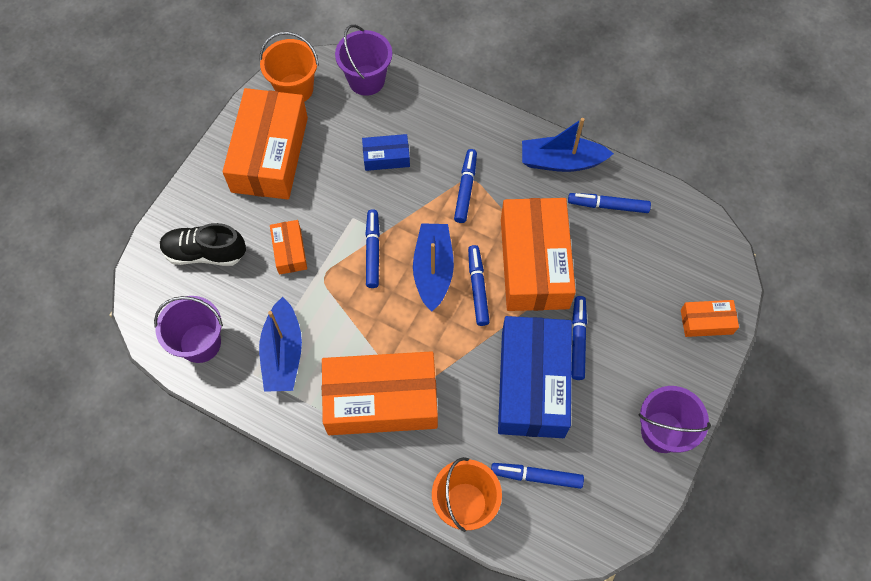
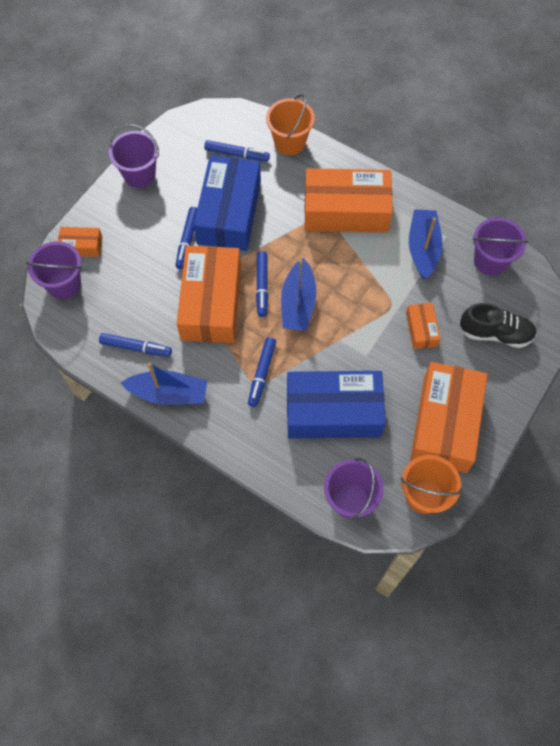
camera: 175 degrees left, 0 degrees up
(372, 251) = (349, 323): blue marker -> none
(386, 157) = (333, 411): blue box -> blue box, size x2.16
(711, 271) = (64, 284): none -> purple bucket

